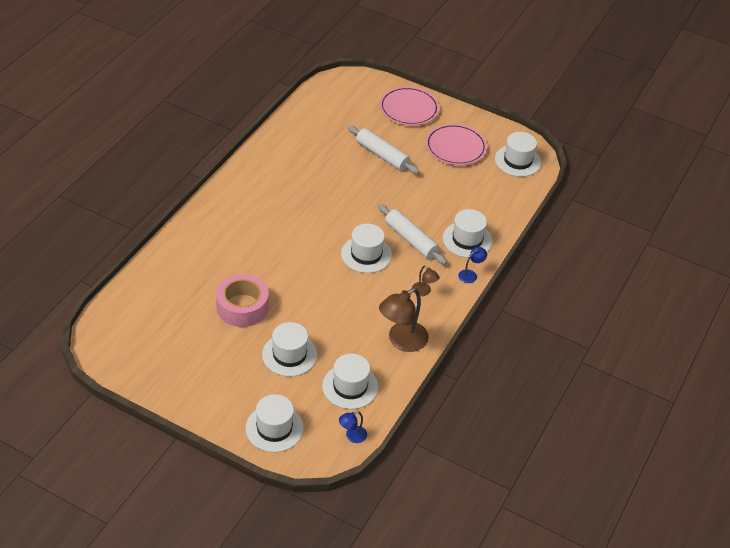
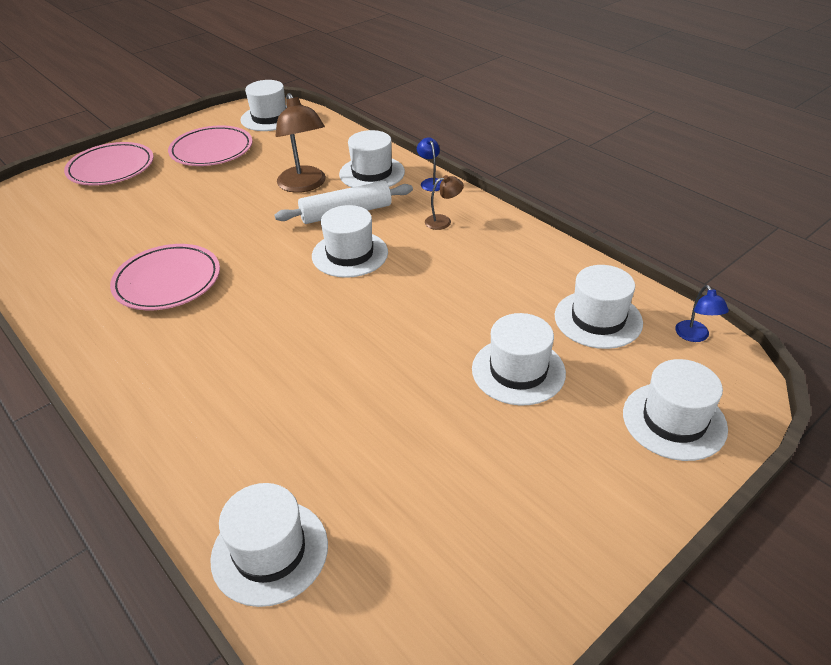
camera: 65 degrees left, 5 degrees down
(145, 287) = (270, 551): none -> white hat
(242, 307) = (391, 408): pink tape -> none
(306, 183) = (167, 281): none -> pink plate
(382, 155) = (174, 204): white rolling pin -> none
(401, 341) = (524, 256): brown lamp -> brown lamp (304, 185)

